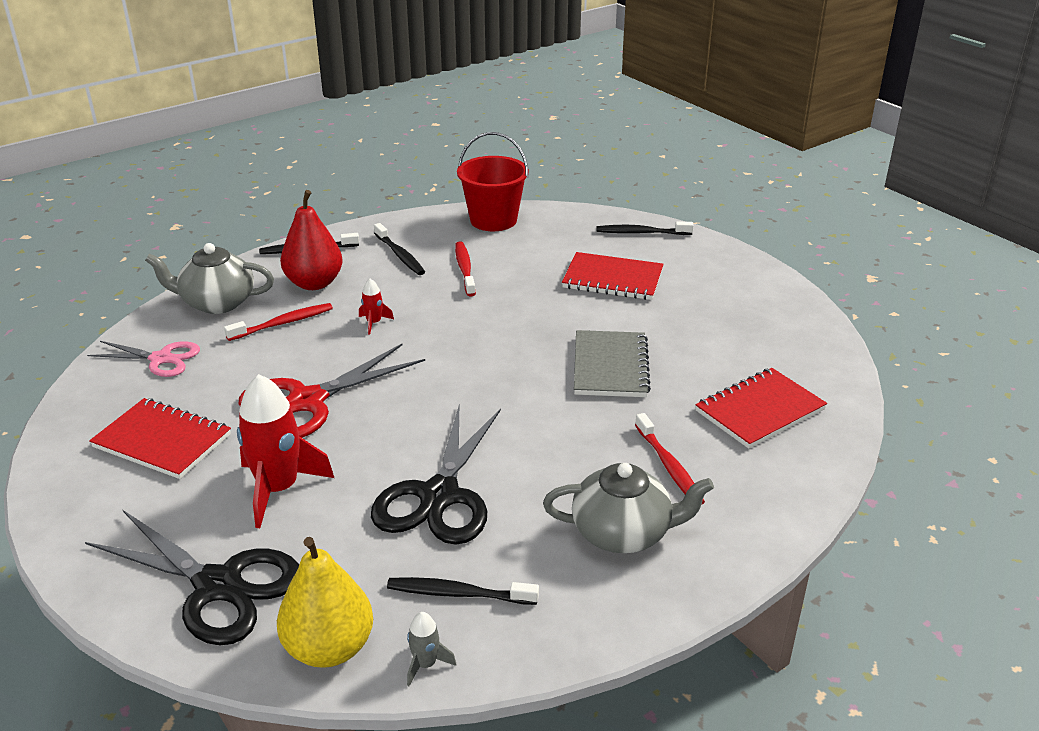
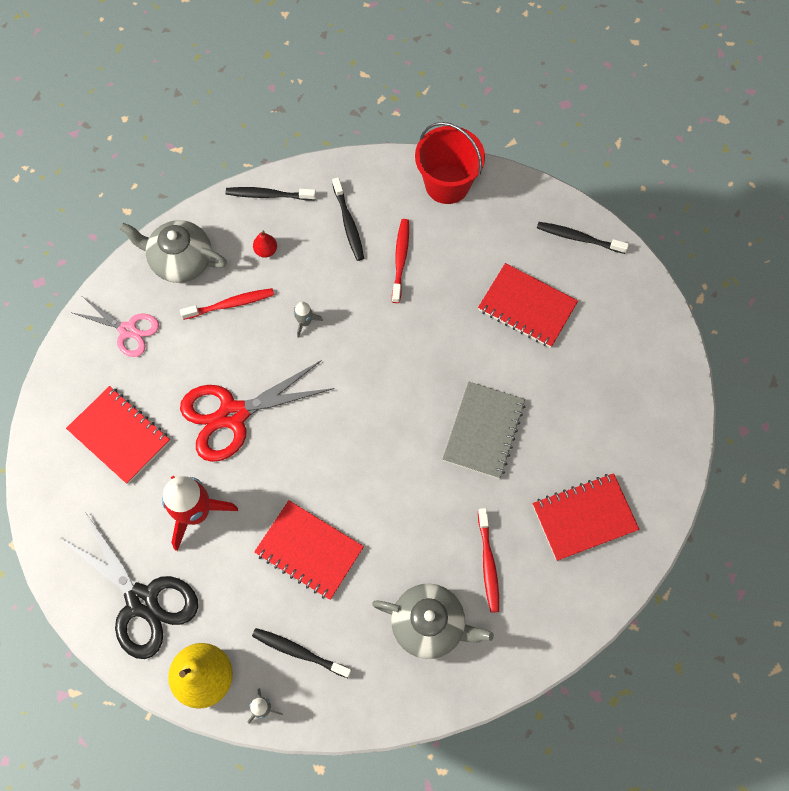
camera: 15 degrees right, 35 degrees up
(314, 283) = (266, 250): red pear -> red pear, size x0.45
(374, 323) = (305, 322): red rocket -> grey rocket
(439, 496) = (309, 551): black scissors -> red notebook

